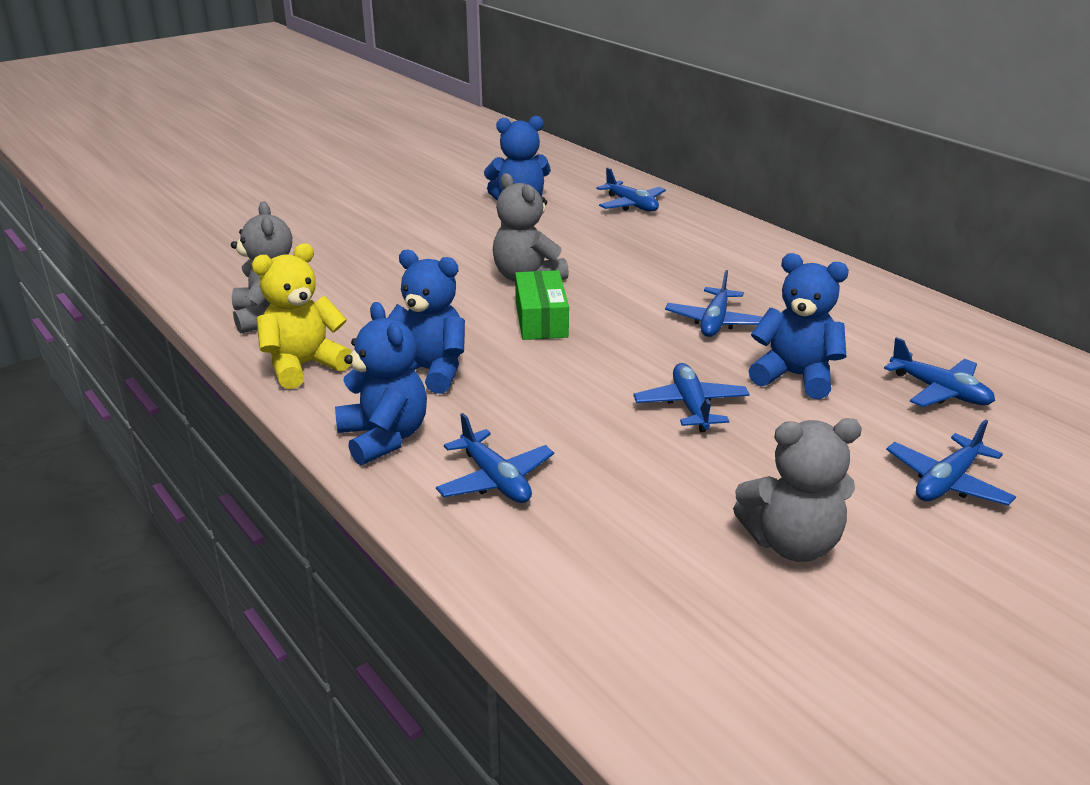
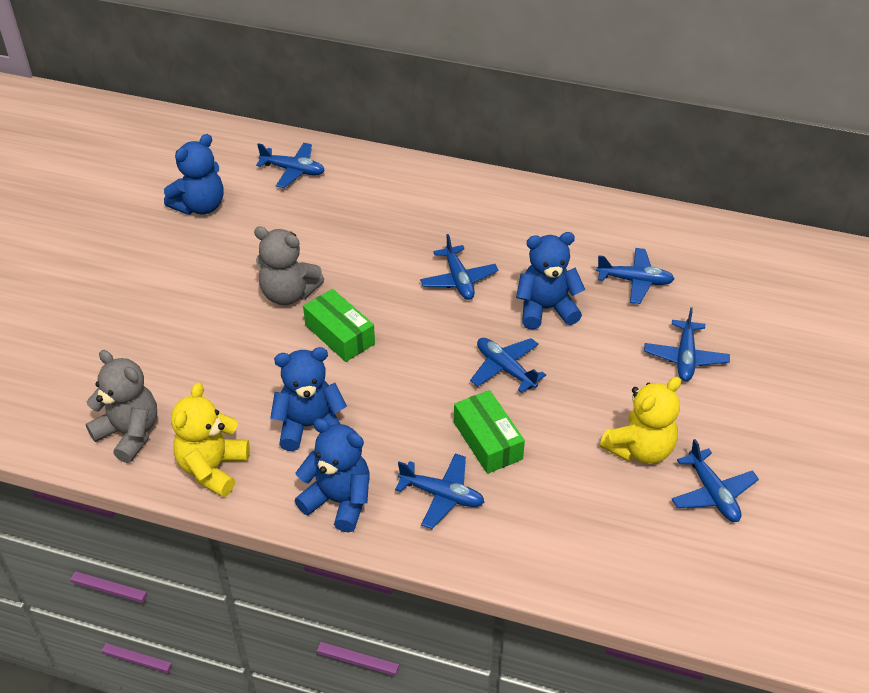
camera: 35 degrees left, 15 degrees up
(601, 456) = (487, 441): none -> green box
(791, 543) = (640, 449): grey teddy bear -> yellow teddy bear
(857, 636) = (712, 493): none -> blue plane

